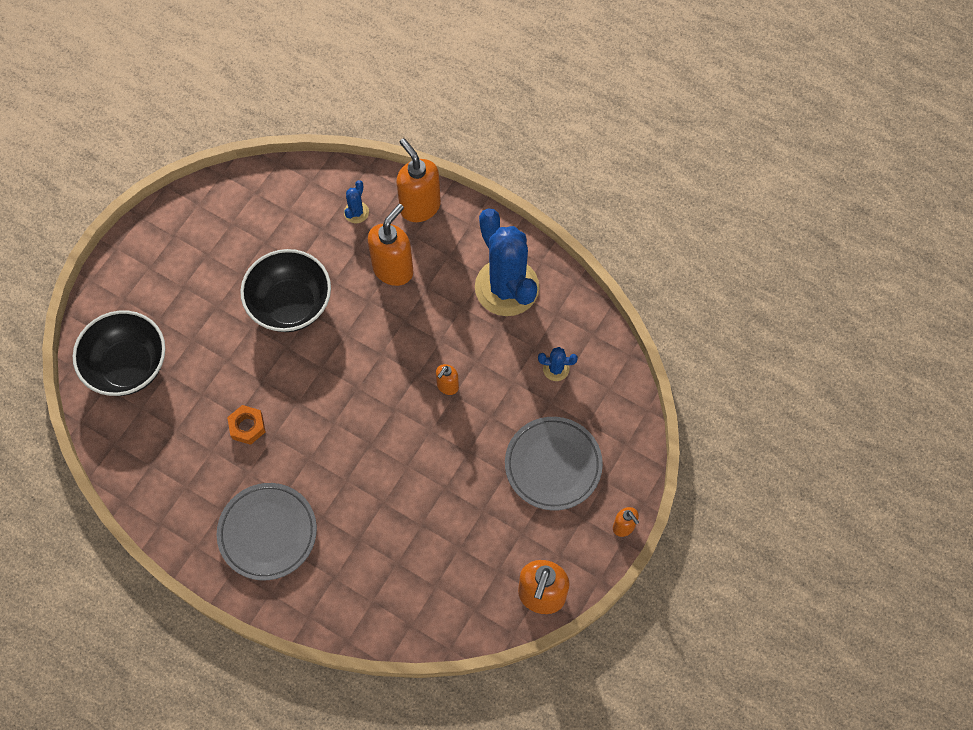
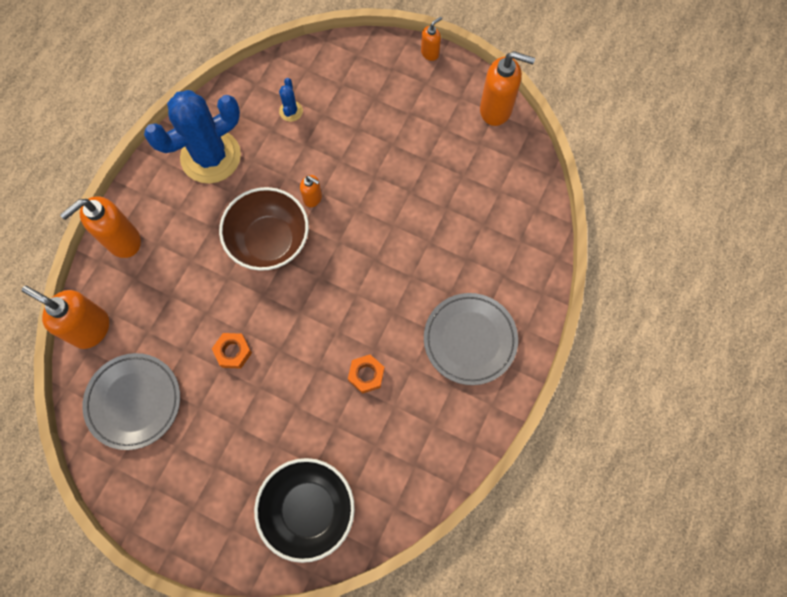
camera: 95 degrees left, 5 degrees up
(290, 304) = (233, 352): black bowl -> orange nut
(356, 212) = (128, 301): blue cactus -> none
(393, 269) = (192, 258): orange soap dispenser -> orange soap dispenser (90, 328)
(403, 341) = (269, 241): none -> brown bowl
(553, 465) = (381, 108): grey plate -> grey plate (134, 402)

